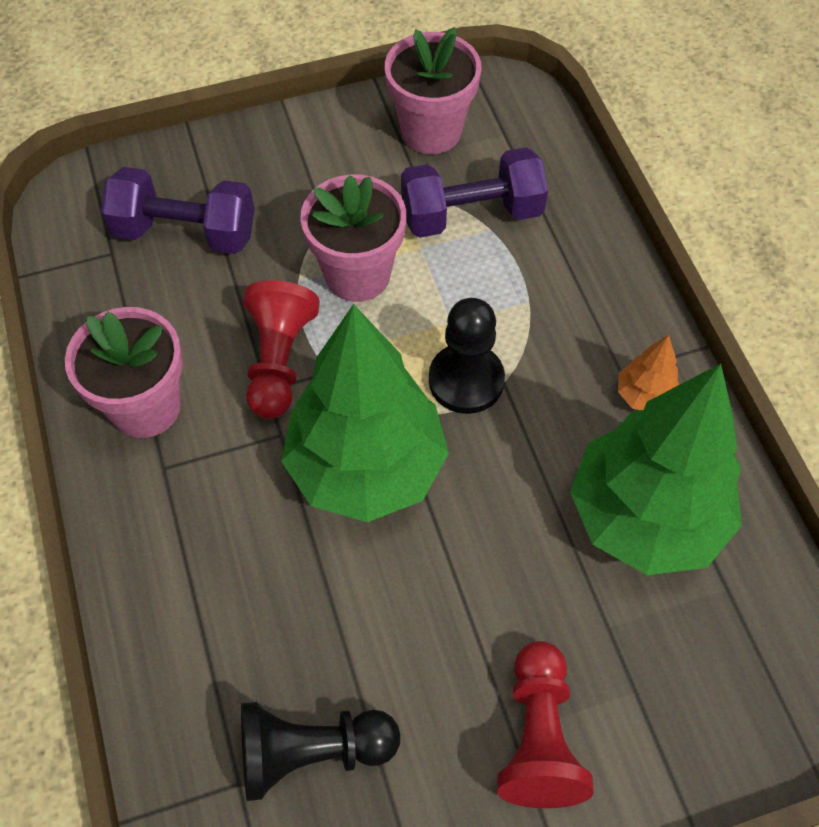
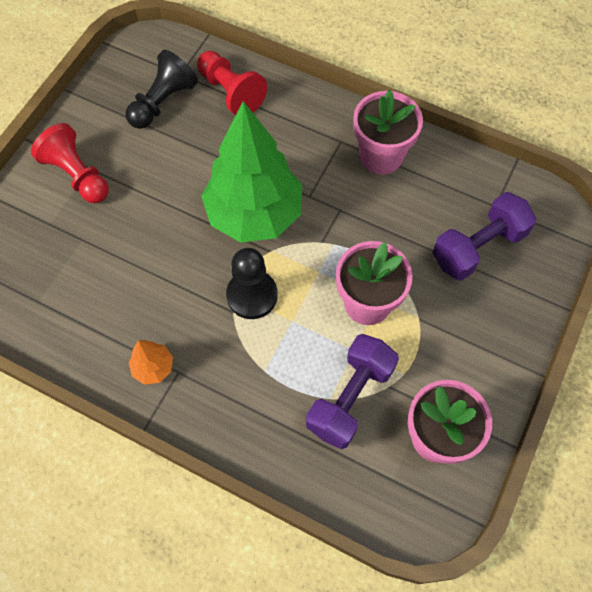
camera: 135 degrees right, 5 degrees up
(279, 361) = (350, 226): red pawn -> red pawn (231, 92)
(645, 517) = (102, 302): green tree -> none

